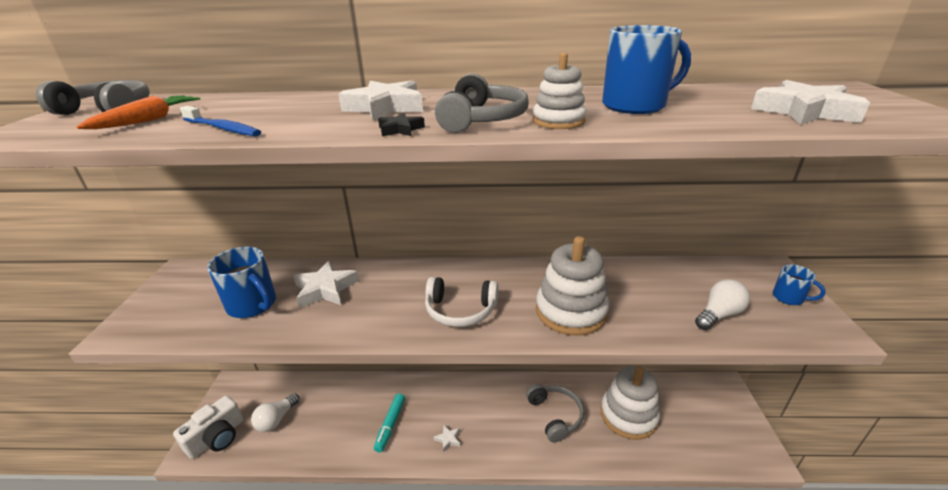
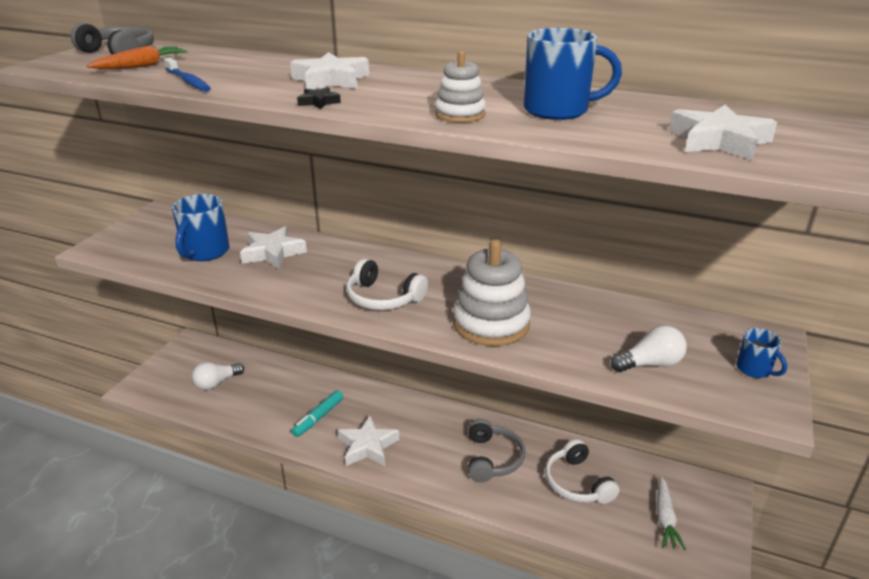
camera: 20 degrees right, 0 degrees up
(217, 437) = (161, 383): white camera -> none
(253, 305) = (205, 252): blue mug -> blue mug turned 45 degrees clockwise
(448, 439) = (368, 446): white star -> white star, size x2.04
(482, 119) = (397, 103): grey headphones -> none
(628, 415) = (577, 483): white stacking toy -> white headphones
(705, 424) = (665, 518): none -> white carrot

